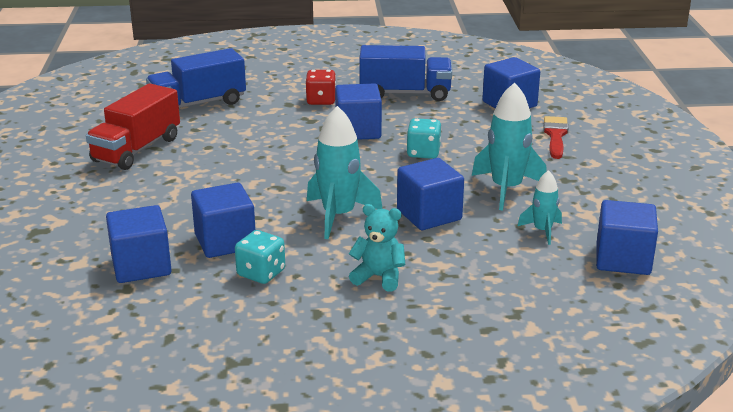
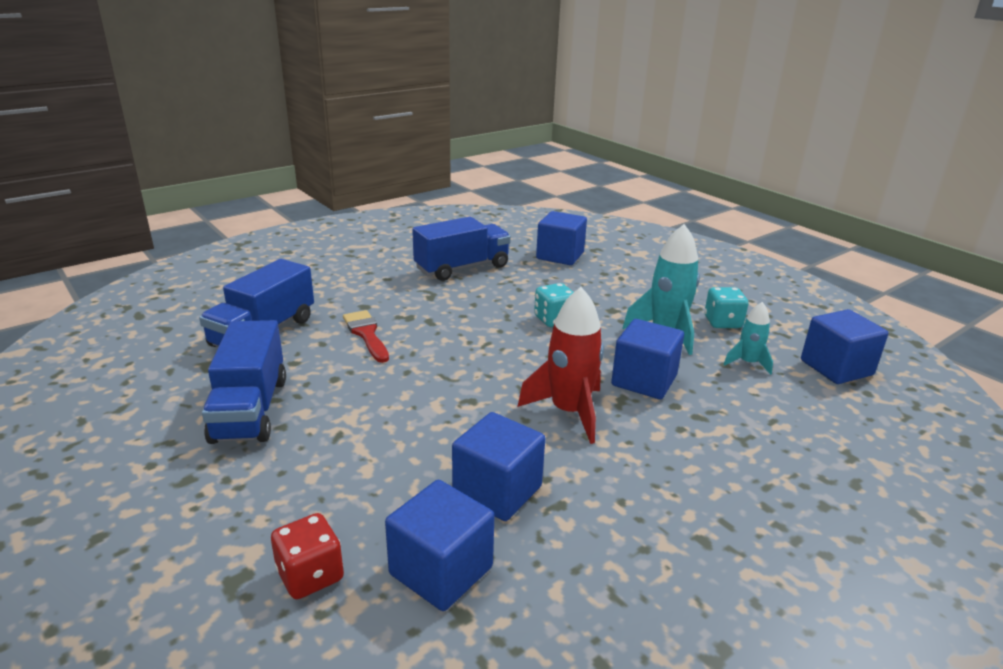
camera: 35 degrees left, 0 degrees up
(137, 149) = (250, 409): red truck -> blue truck
(261, 273) = (585, 515): turquoise dice -> turquoise dice (722, 322)
(321, 100) = (393, 294): red dice -> red dice (310, 575)
(338, 216) = (569, 412): turquoise rocket -> red rocket
(358, 131) = (468, 315): blue cube -> none
(379, 277) = (697, 467): turquoise teddy bear -> none
(555, 135) = (632, 273): red brush -> red brush (366, 334)

